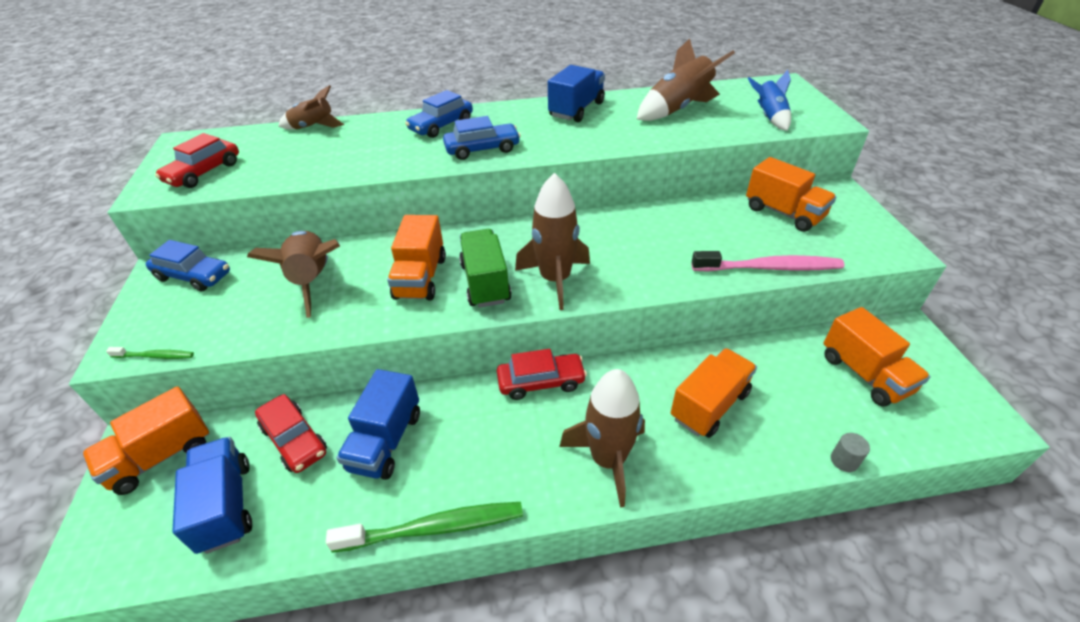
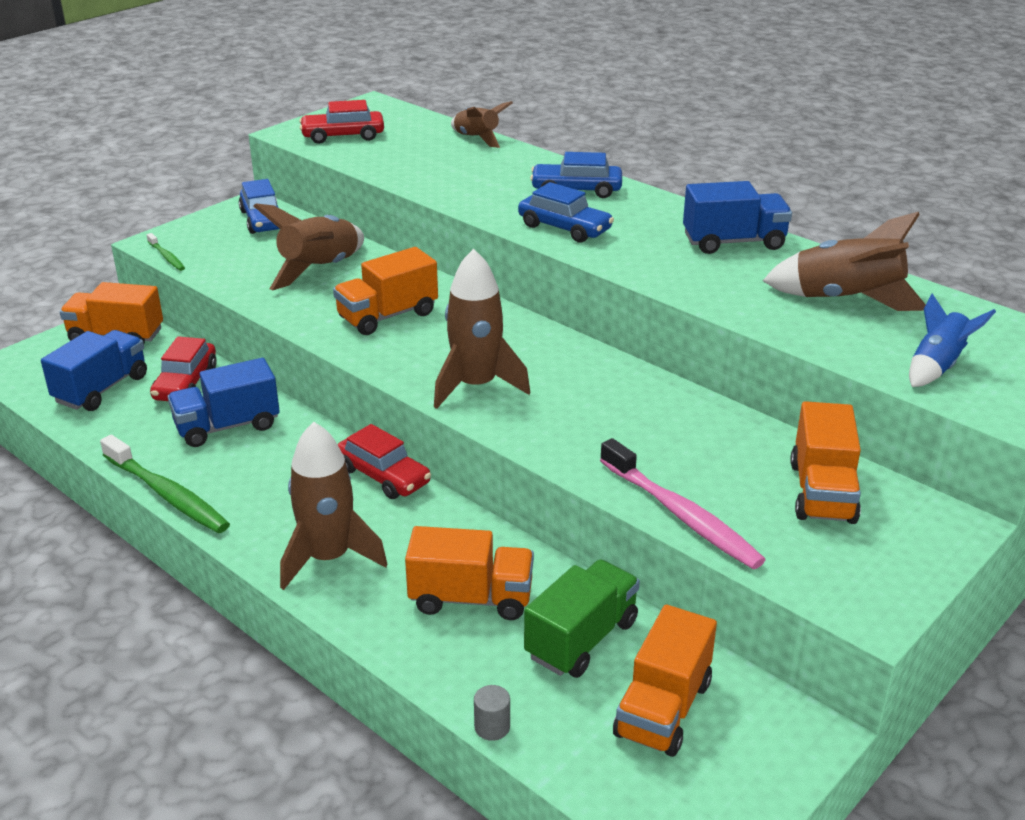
camera: 50 degrees right, 10 degrees down
(485, 283) = (422, 351): green truck -> green truck (581, 639)

